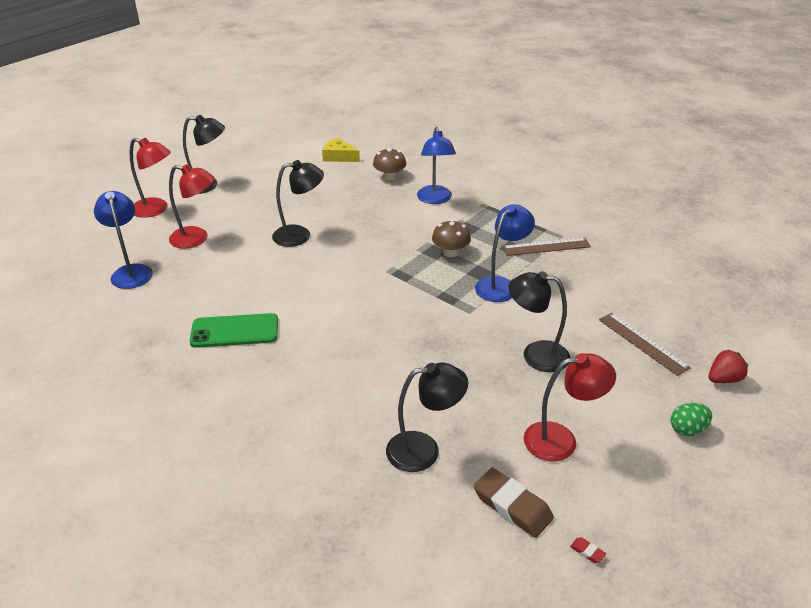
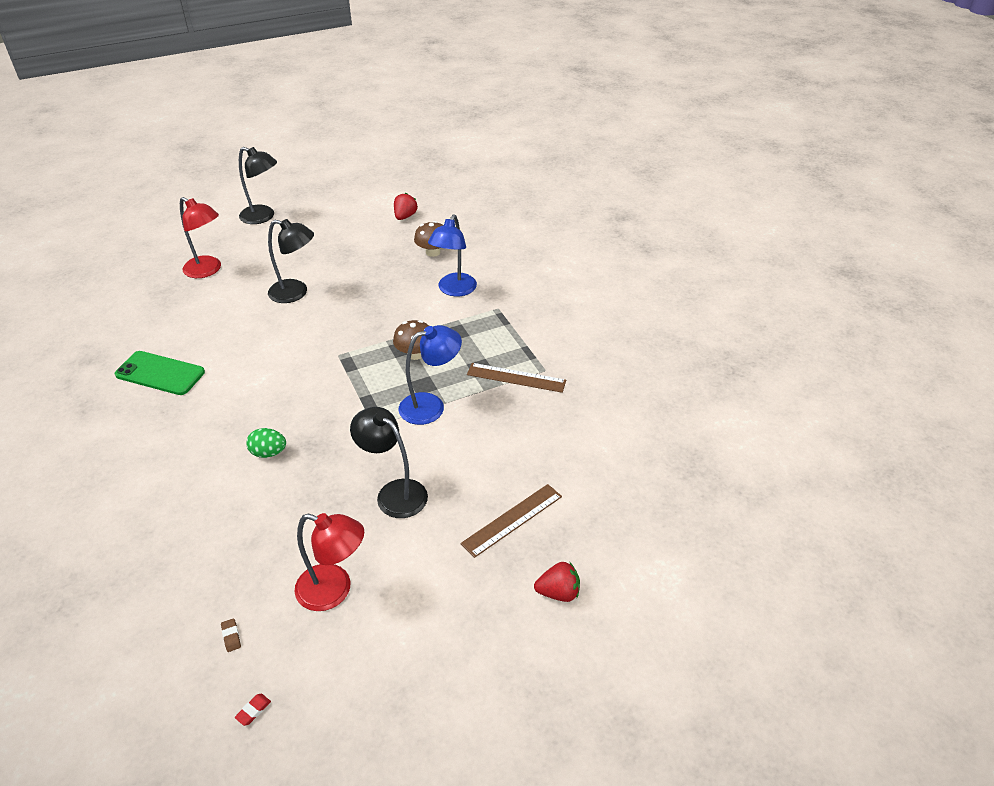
camera: 25 degrees right, 5 degrees up
(131, 271) = (130, 287): blue lamp -> none
(156, 209) = (201, 231): red lamp -> none
(339, 157) = (405, 216): yellow cheese -> red strawberry
(424, 450) = (208, 549): black lamp -> none
(512, 506) = (231, 636): brown eraser -> brown eraser, size x0.40
(587, 551) = (253, 710): red eraser -> red eraser turned 60 degrees clockwise
(642, 343) = (512, 520): brown ruler -> brown ruler turned 60 degrees clockwise
(687, 429) = (465, 631): green egg -> green egg (268, 453)

